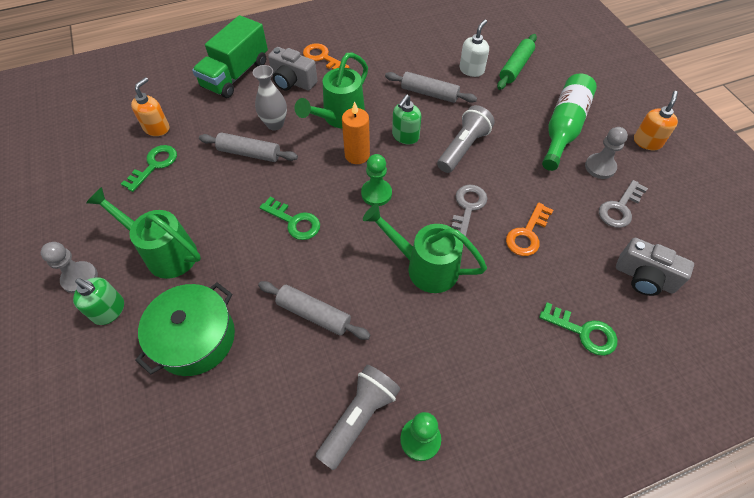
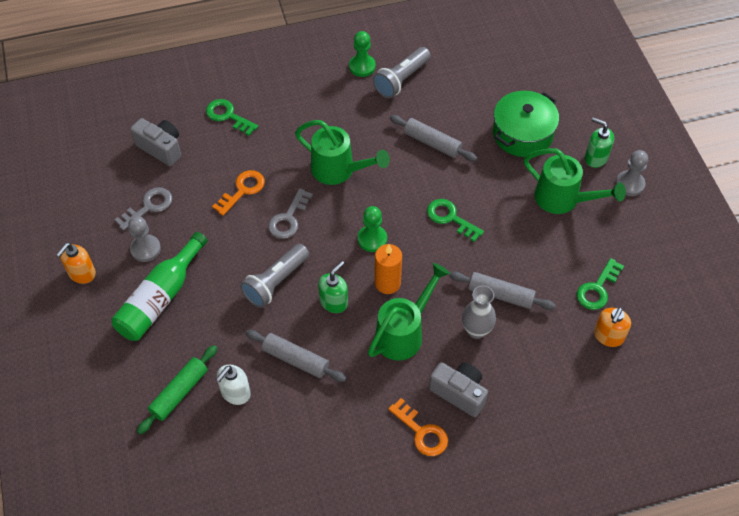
camera: 175 degrees left, 0 degrees up
(236, 74) = (531, 412): green truck -> none

